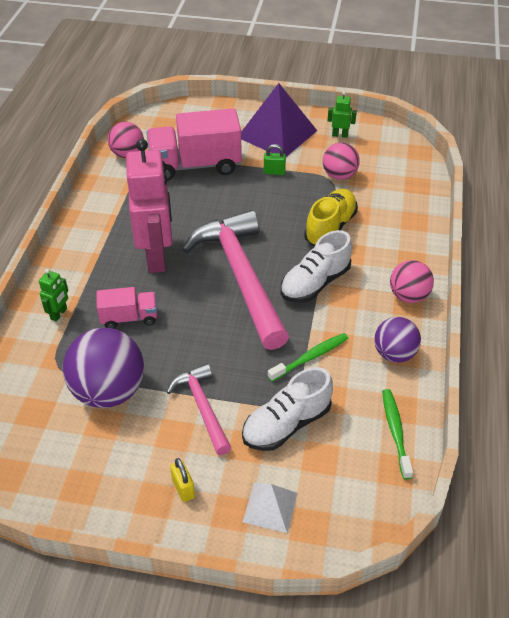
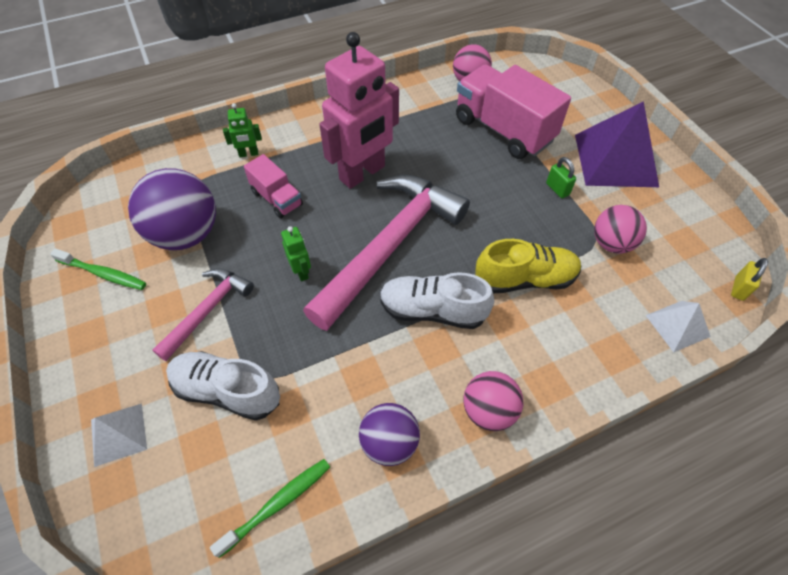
camera: 55 degrees right, 10 degrees up
(183, 488) = (108, 350): yellow padlock -> yellow padlock (739, 288)
(310, 357) = (327, 363): green toothbrush -> green toothbrush (103, 274)
(340, 135) = (675, 209): green robot -> green robot (301, 272)
(418, 186) = (677, 325): none -> white pyramid

